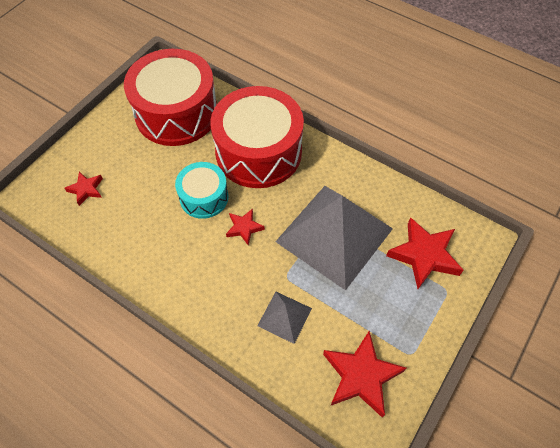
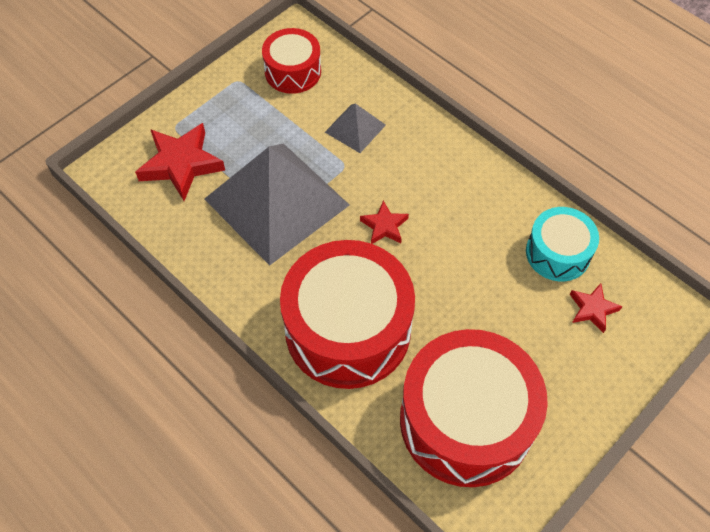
camera: 170 degrees left, 0 degrees up
(204, 197) = (432, 273): turquoise drum -> turquoise drum (558, 253)
(361, 375) = (293, 71): red star -> red drum

